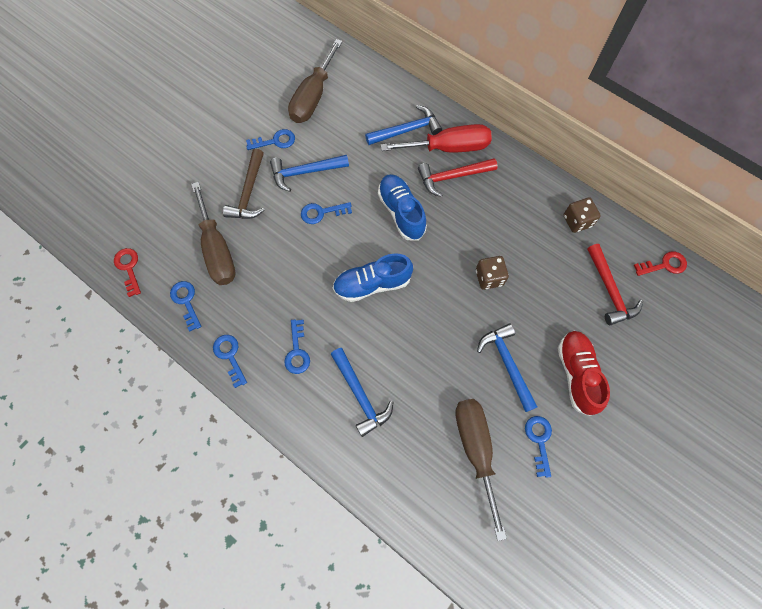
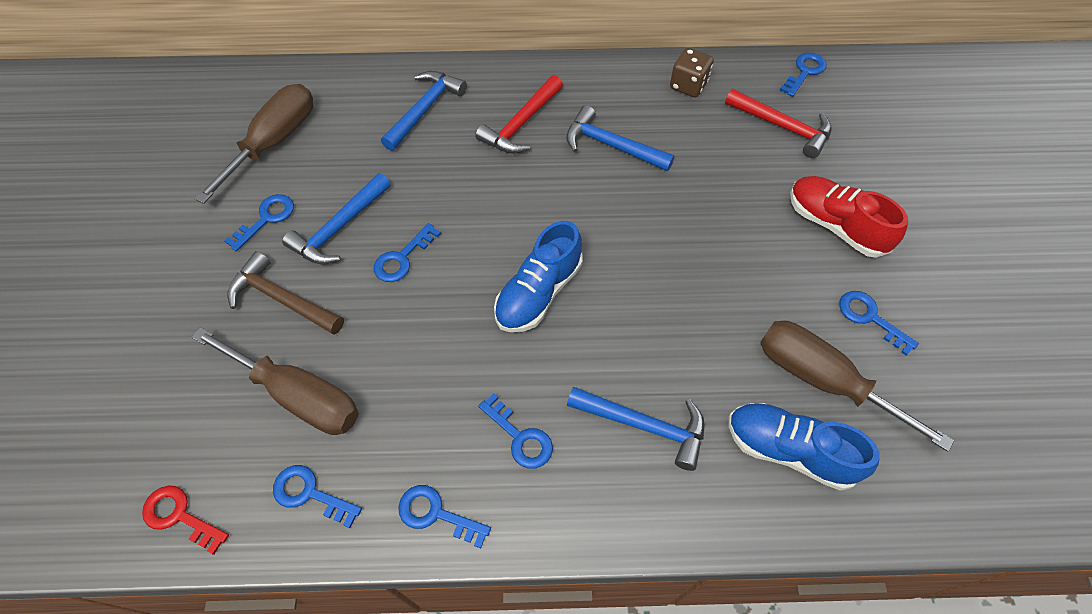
camera: 40 degrees left, 10 degrees down
(248, 192) = (282, 299): brown hammer -> brown hammer turned 150 degrees clockwise
(313, 97) = (274, 142): brown screwdriver -> brown screwdriver turned 135 degrees counterclockwise
(401, 212) = (498, 195): blue shoe -> blue shoe (789, 450)
(448, 148) = (488, 99): red screwdriver -> none
(489, 277) = (658, 195): brown dice -> none
(507, 364) = (762, 266): blue hammer -> blue hammer (611, 145)
(664, 265) = (804, 72): red key -> blue key

